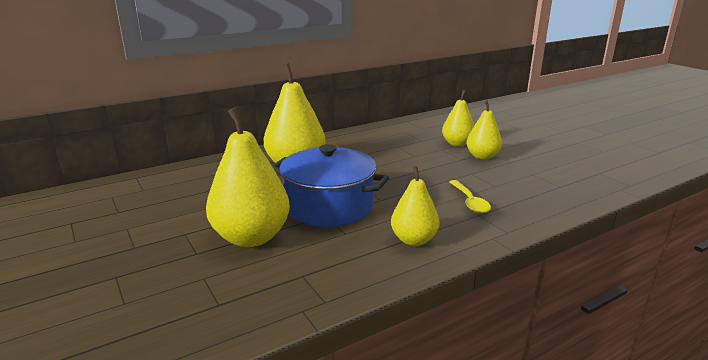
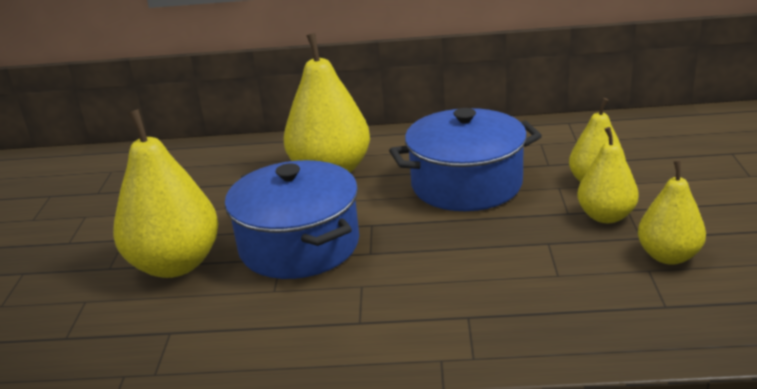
camera: 35 degrees right, 5 degrees up
(390, 156) = (466, 184): none -> blue pot
(414, 240) = (338, 327): yellow pear -> yellow pear (668, 256)
(470, 202) = (483, 292): yellow spoon -> none

